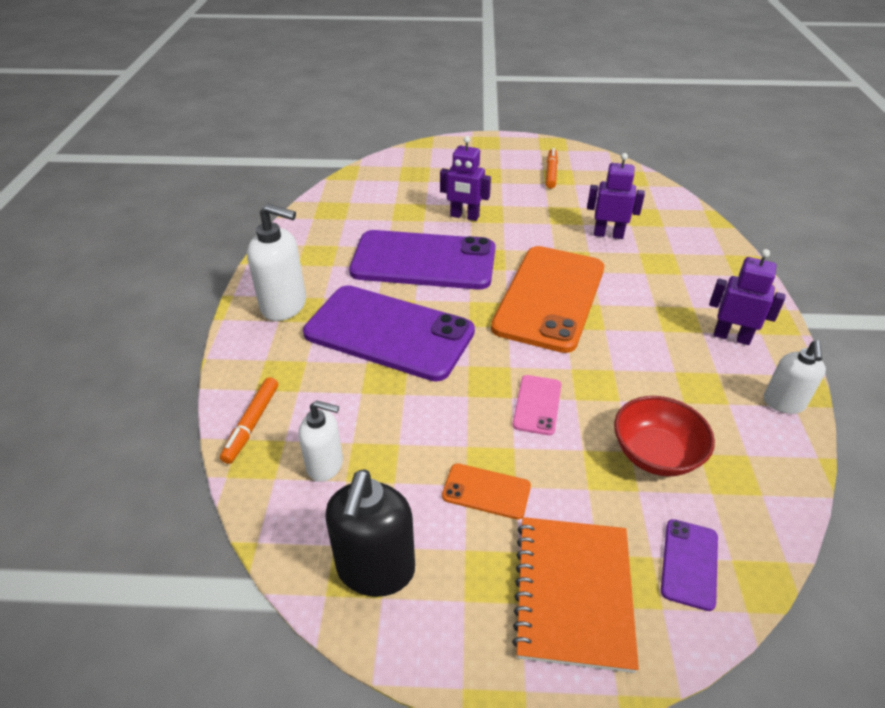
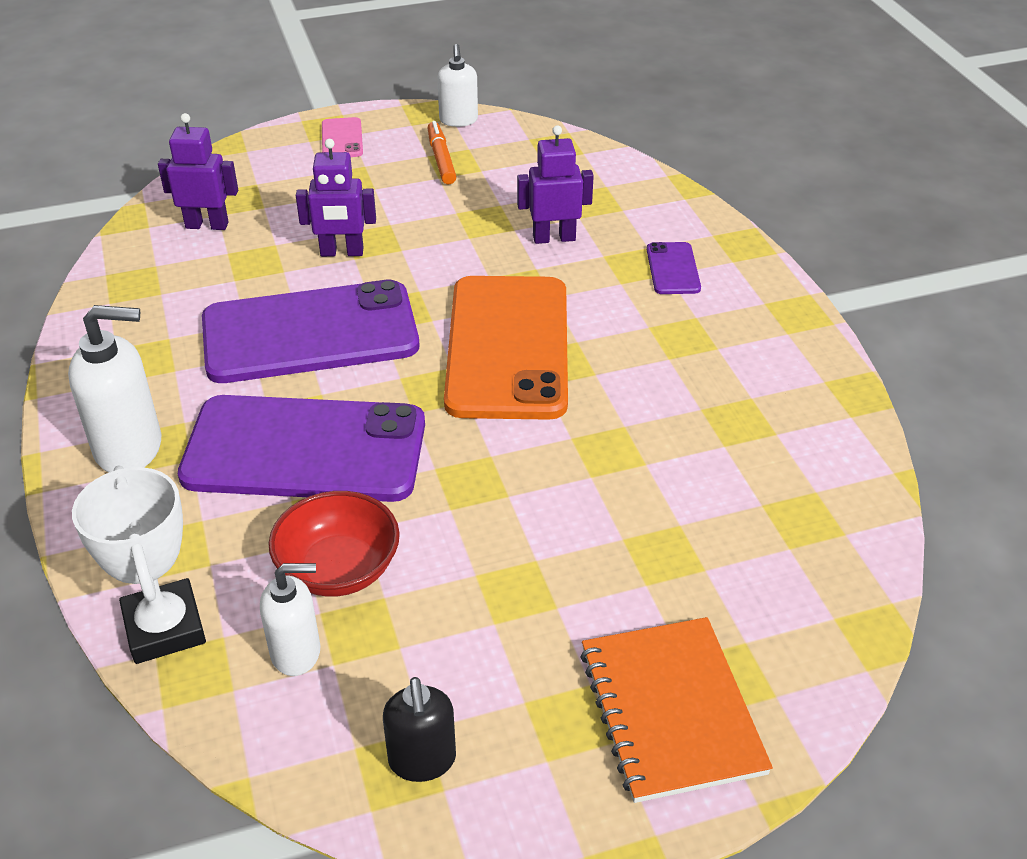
camera: 20 degrees left, 0 degrees up
(252, 424) = (164, 628): orange marker -> white trophy
(375, 570) = (422, 760): black soap dispenser -> black soap dispenser, size x0.64
(486, 491) = (523, 624): orange phone -> none
(537, 405) = (545, 497): pink phone -> pink phone (342, 139)
(655, 454) = (711, 519): red bowl -> red bowl (338, 569)
(689, 563) = (789, 637): purple phone -> purple phone (673, 269)
(731, 337) = (754, 346): purple robot -> purple robot (207, 225)
(783, 403) = (838, 416): white soap dispenser -> white soap dispenser (458, 120)

